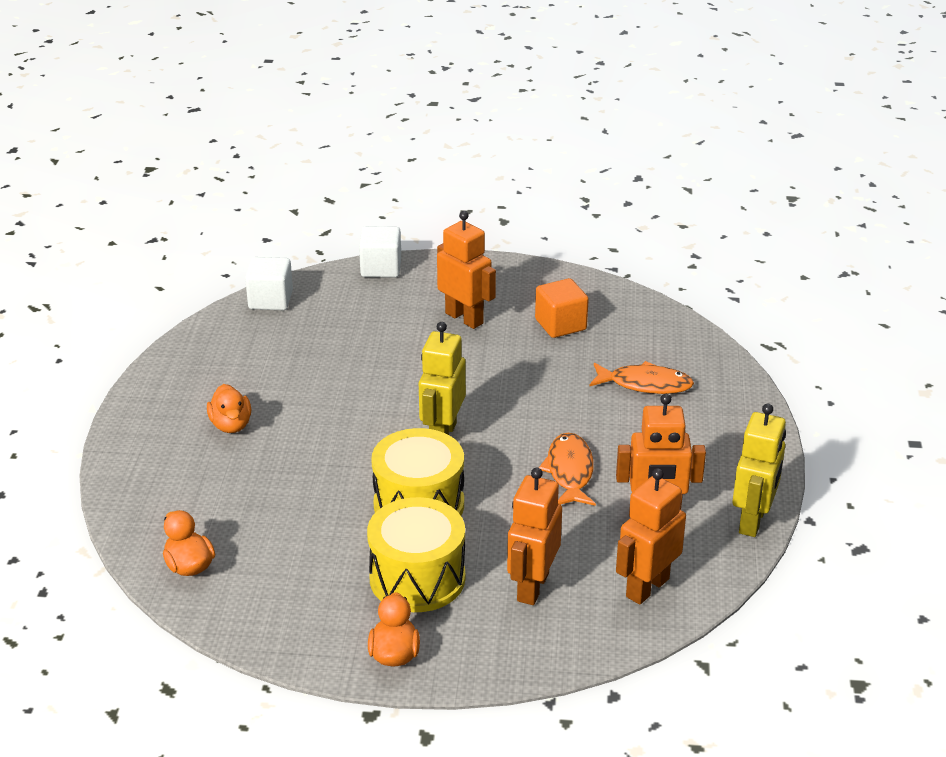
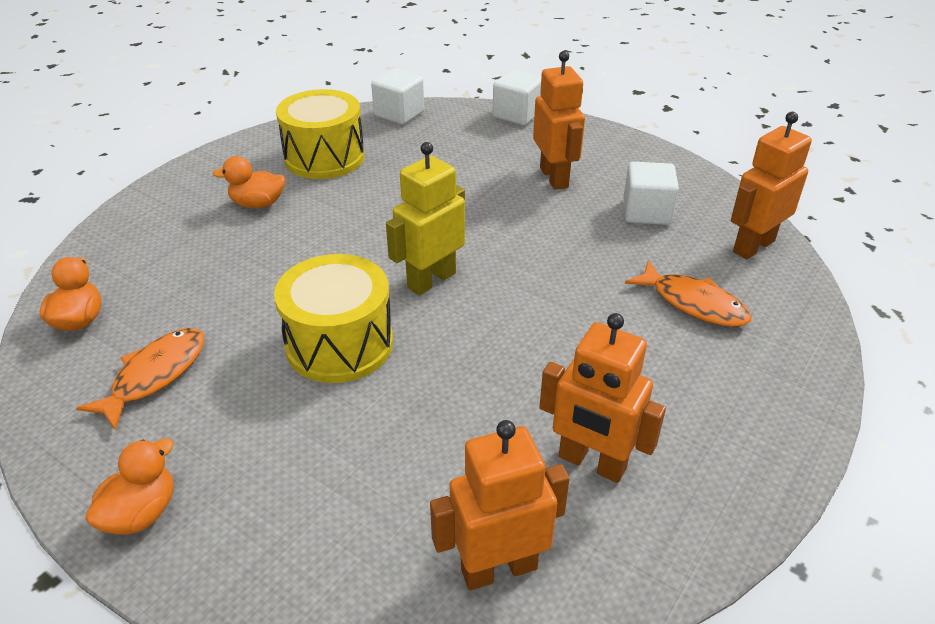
camera: 30 degrees right, 5 degrees up
(231, 425) = (258, 204): orange duck -> orange duck turned 75 degrees clockwise
(417, 578) = (257, 428): yellow drum -> yellow drum (324, 157)
(532, 587) = (364, 498): orange robot -> orange robot (753, 246)
(560, 325) = (646, 212): orange cube -> white cube
(569, 471) = (528, 371): orange fish -> orange fish (155, 375)
(753, 521) = (712, 534): yellow robot -> none

